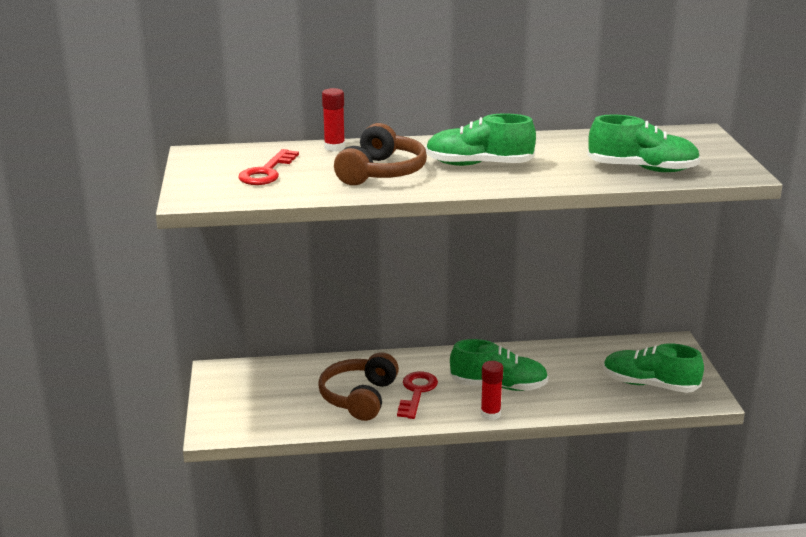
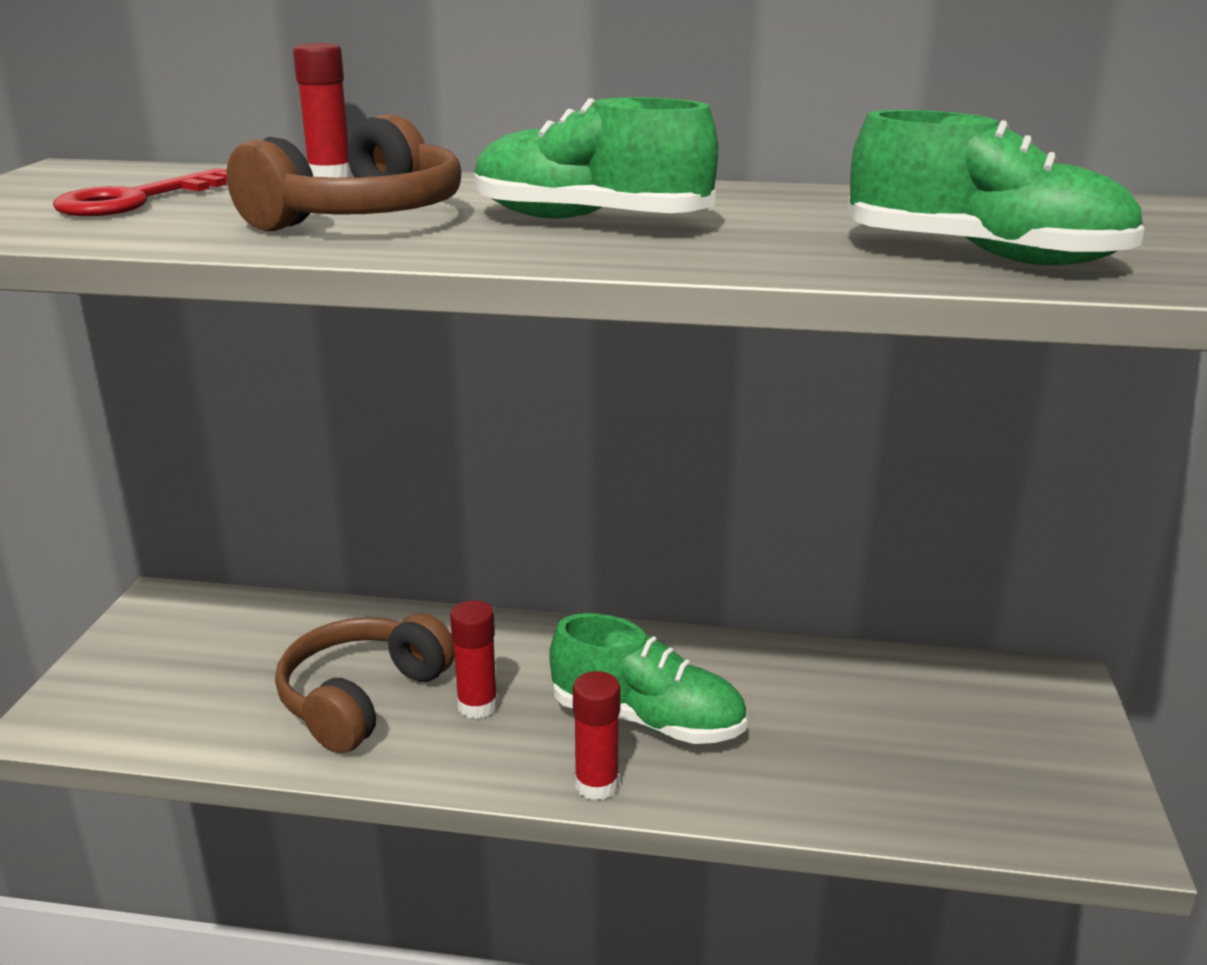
camera: 15 degrees right, 0 degrees up
(416, 392) = (477, 706): red key -> red glue stick
(650, 385) = (978, 774): green shoe -> none

